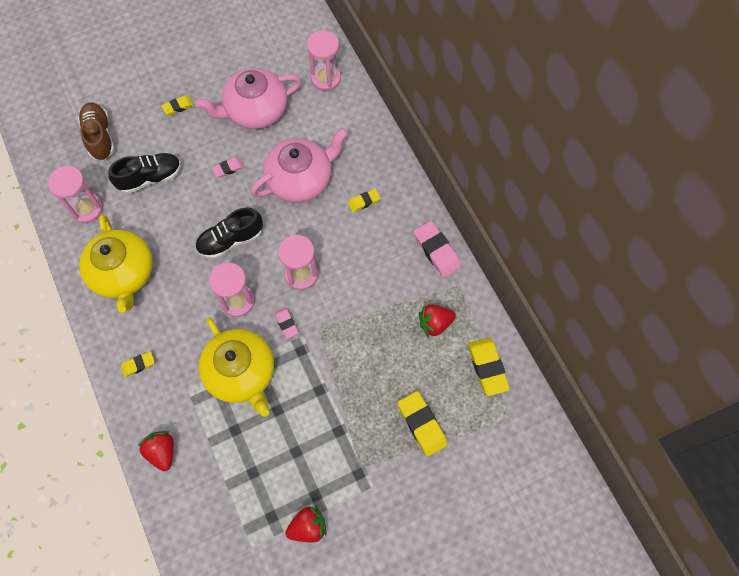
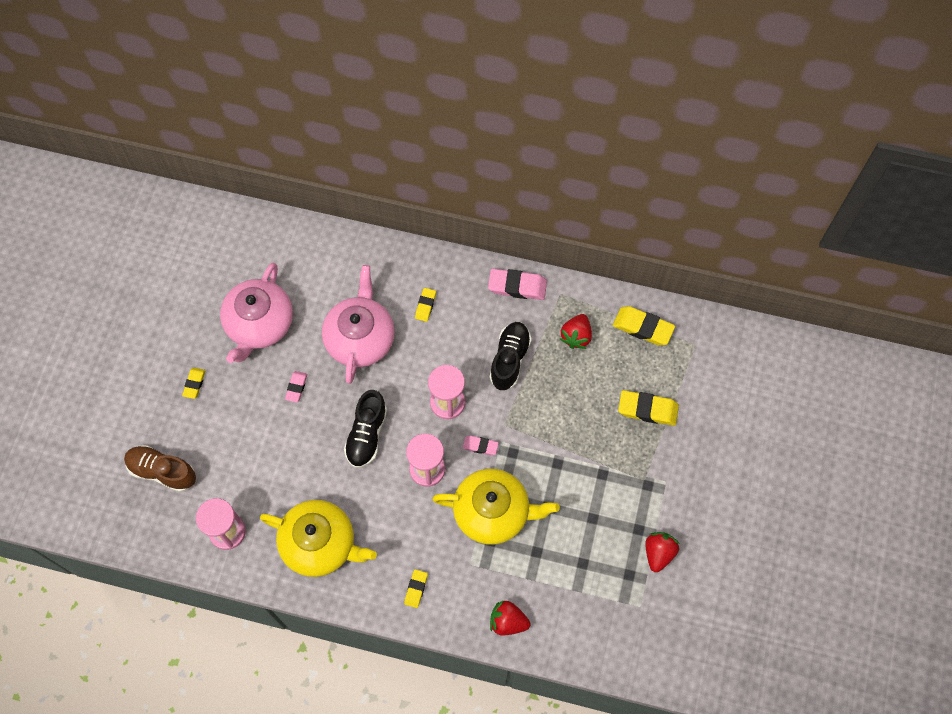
camera: 50 degrees left, 0 degrees up
(150, 178) = (245, 457): black shoe -> black shoe (509, 359)
(326, 78) = (281, 245): pink hourglass -> none

